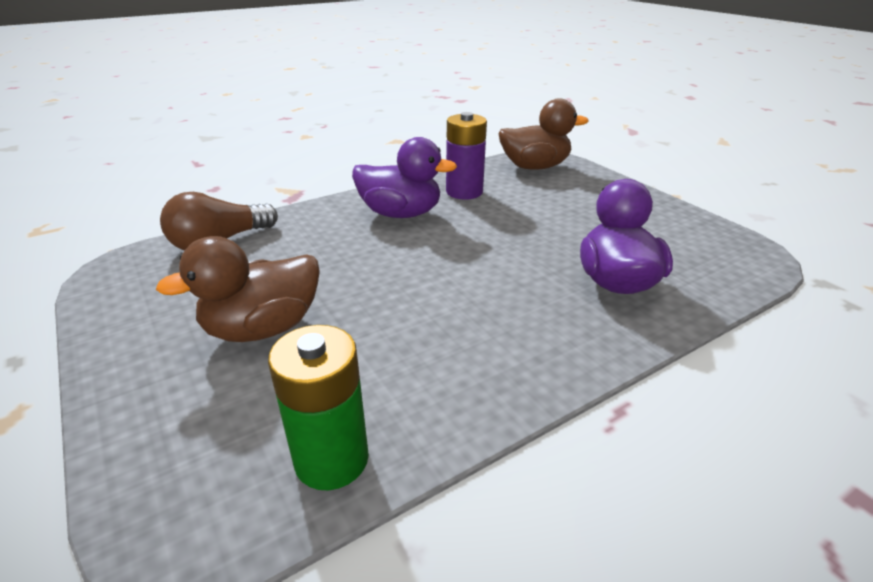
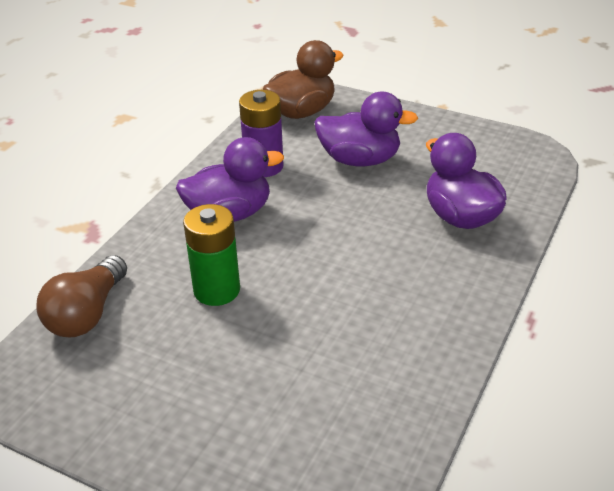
camera: 30 degrees left, 5 degrees up
(263, 328) = (234, 374): brown duck -> none
(331, 459) = (390, 438): green battery -> green battery (217, 290)
(553, 210) = (360, 160): none -> purple duck

